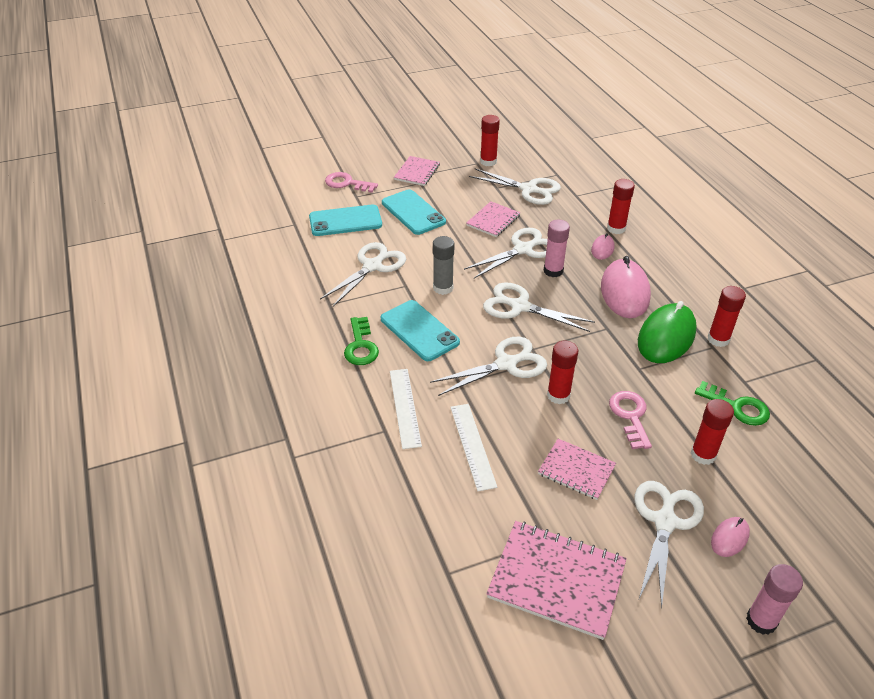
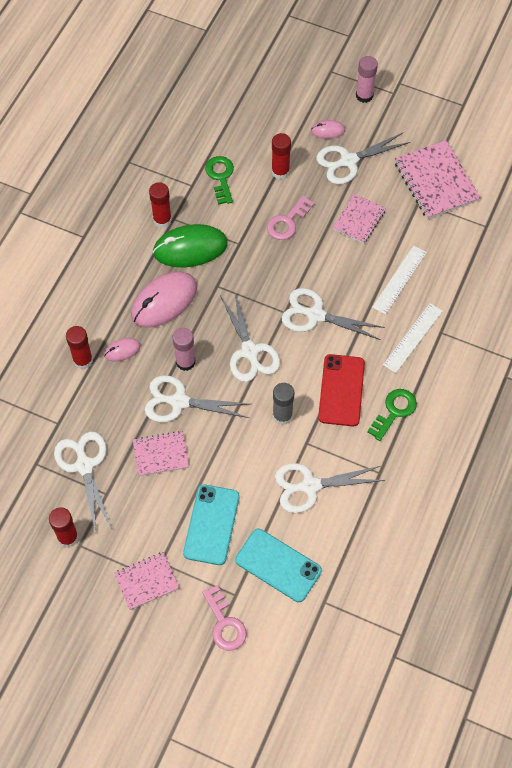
camera: 135 degrees left, 20 degrees up
(419, 331) = (341, 390): turquoise phone -> red phone
(558, 395) = (311, 268): red glue stick -> none
(576, 470) = (359, 219): pink notebook -> pink notebook turned 45 degrees clockwise

